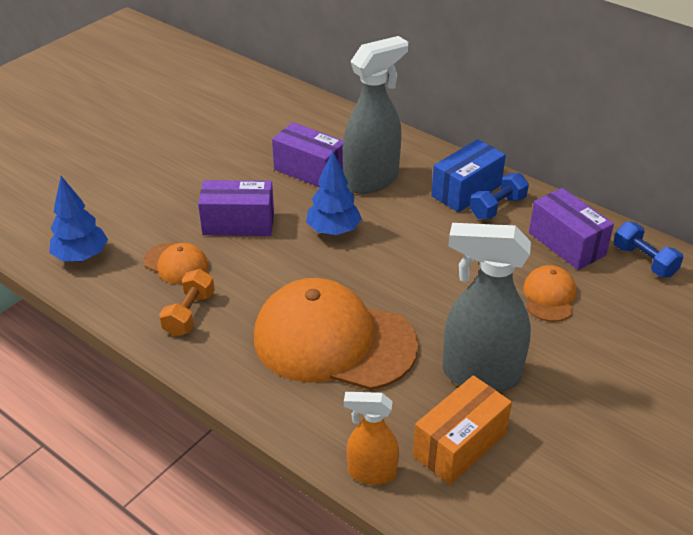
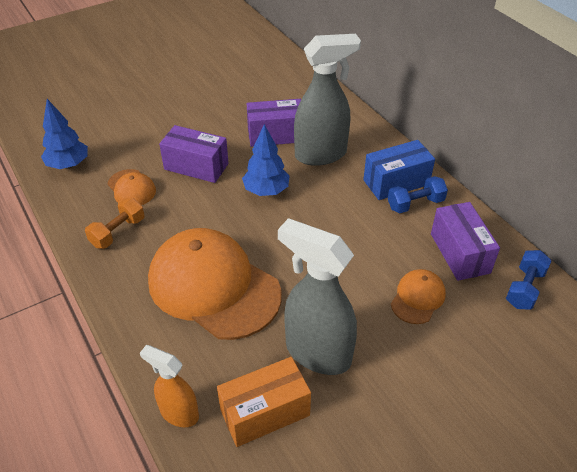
camera: 20 degrees right, 5 degrees up
(309, 171) = (275, 135): purple box -> purple box turned 60 degrees counterclockwise
(644, 261) = (524, 288): blue dumbbell -> blue dumbbell turned 45 degrees clockwise

